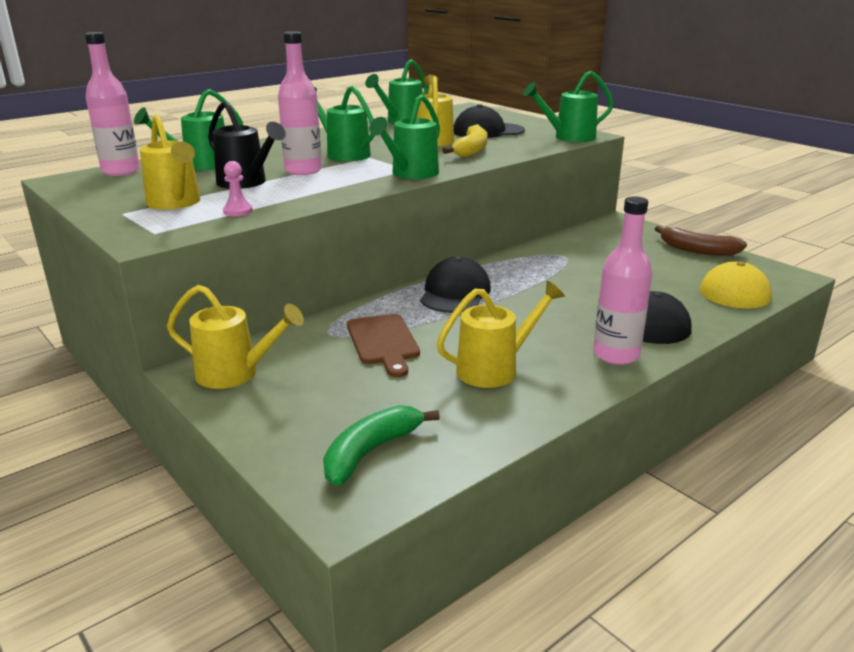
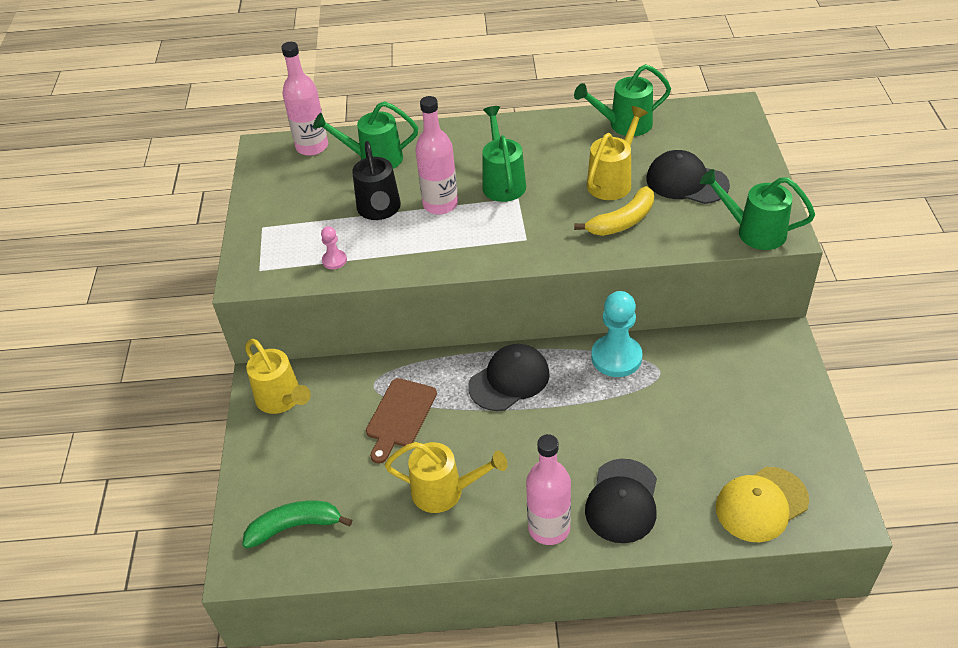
camera: 40 degrees right, 20 degrees up
(176, 203) = (305, 226): yellow watering can -> none
(410, 174) = (517, 251): green watering can -> none
(522, 259) = (616, 357): none -> turquoise pawn
(697, 250) = (804, 427): brown banana -> none

